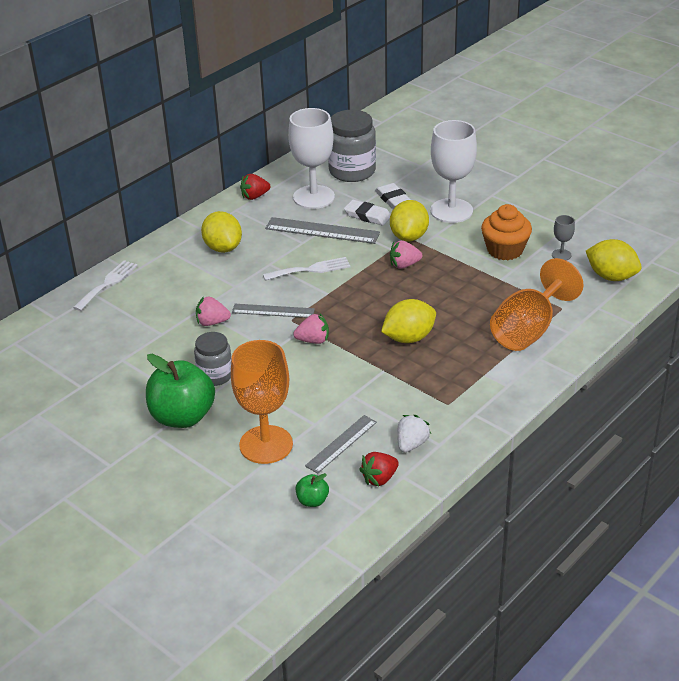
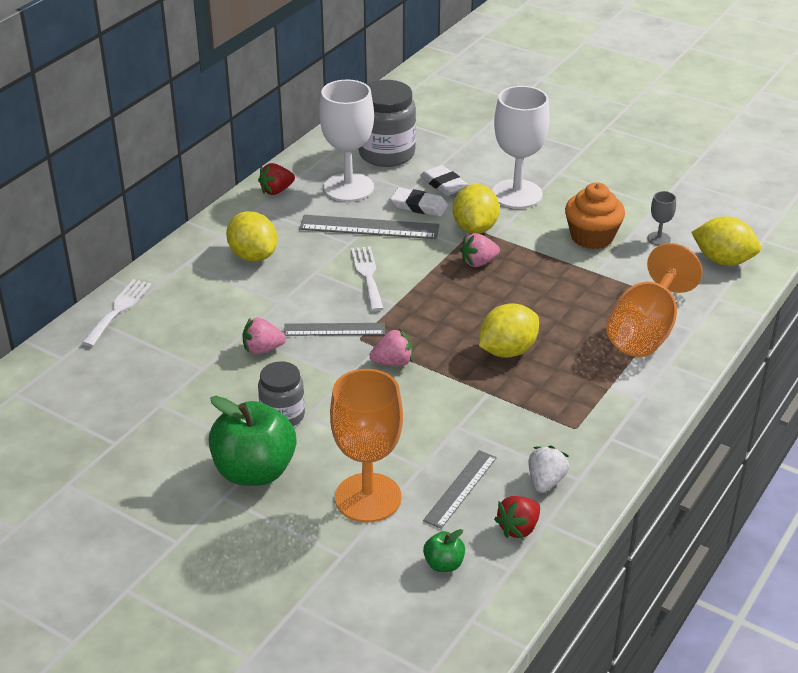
camera: 10 degrees left, 0 degrees up
(311, 269) = (368, 275): white fork -> white fork turned 75 degrees counterclockwise

